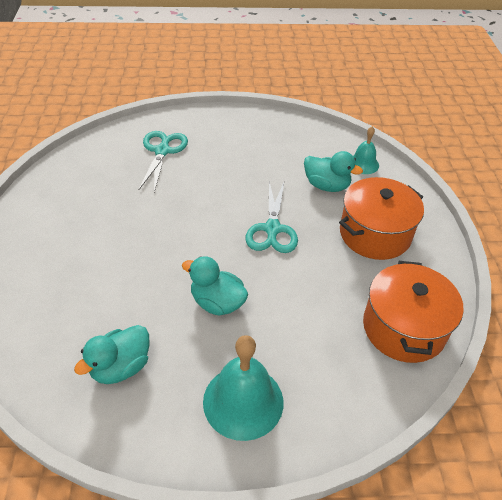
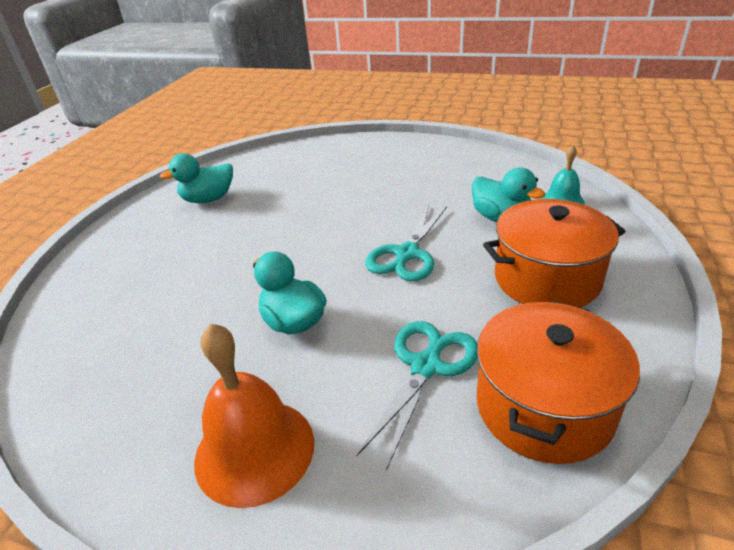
camera: 25 degrees right, 10 degrees down
(120, 367) = (138, 369): turquoise duck -> turquoise duck (208, 199)
(162, 151) = (323, 168): turquoise scissors -> turquoise scissors (426, 366)
(243, 401) = (254, 450): turquoise bell -> orange bell

